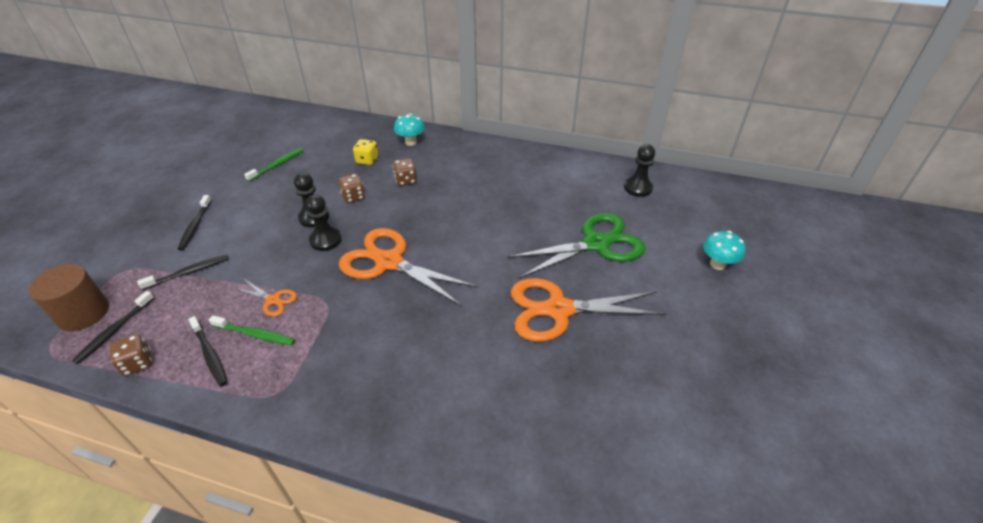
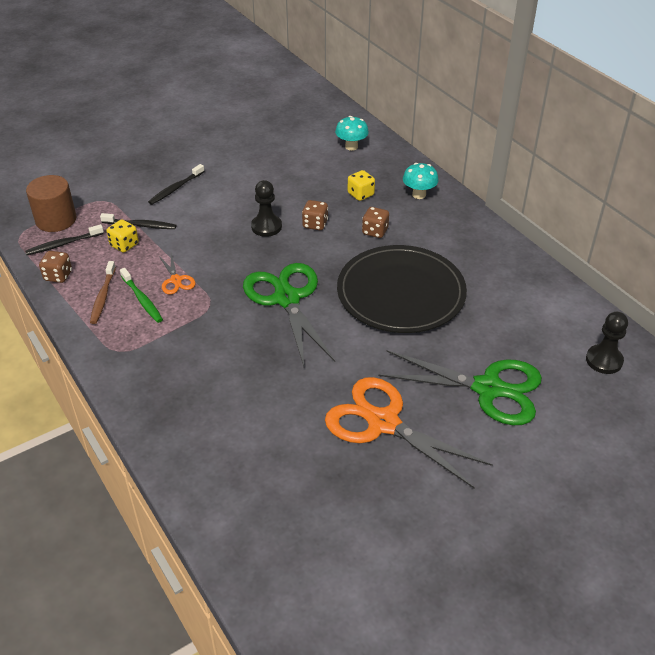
camera: 40 degrees right, 0 degrees up
(188, 297) = (124, 245): none -> yellow dice
(210, 355) = (103, 297): black toothbrush -> brown toothbrush
(277, 165) = (282, 162): green toothbrush -> none
(325, 240) = (257, 252): black pawn -> none
(389, 262) = (287, 299): orange scissors -> green scissors
(470, 212) = (401, 293): none -> black plate
(717, 264) = (593, 482): turquoise mushroom -> turquoise mushroom (351, 147)

